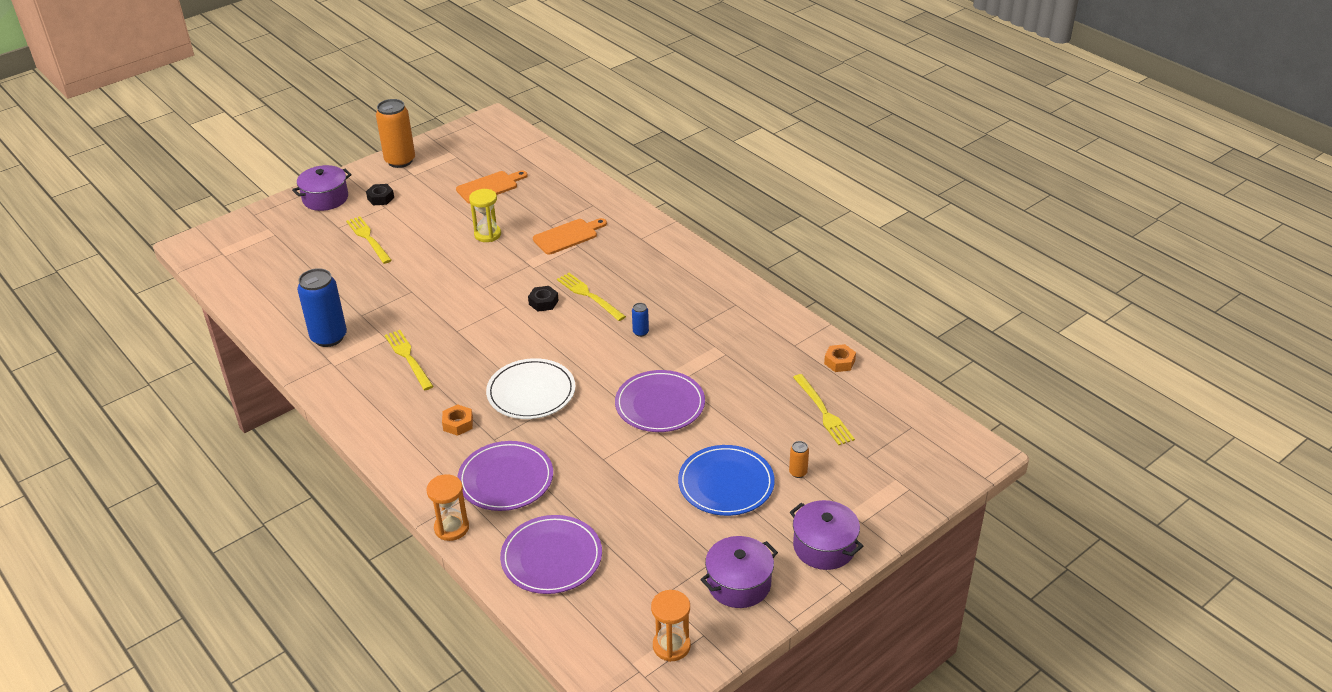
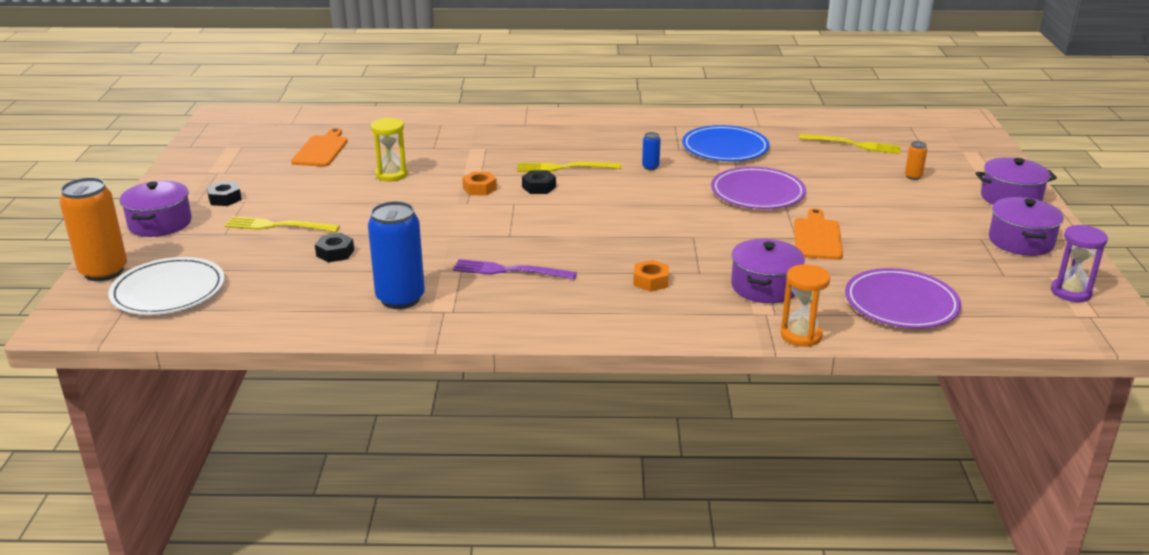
camera: 50 degrees left, 10 degrees down
(358, 280) = (335, 253): none -> black nut
(400, 161) = (186, 170): orange can -> orange can (104, 271)
(408, 358) = (510, 271): yellow fork -> purple fork
(506, 479) = (764, 287): purple plate -> purple pot
(531, 392) = (658, 235): white plate -> white plate (168, 291)
(568, 236) = (464, 147): orange cutting board -> orange cutting board (817, 237)
(671, 646) = (1071, 292): orange hourglass -> purple hourglass
(726, 483) = (893, 204): blue plate -> blue plate (725, 148)
(839, 362) = (803, 120): orange nut -> orange nut (479, 188)

